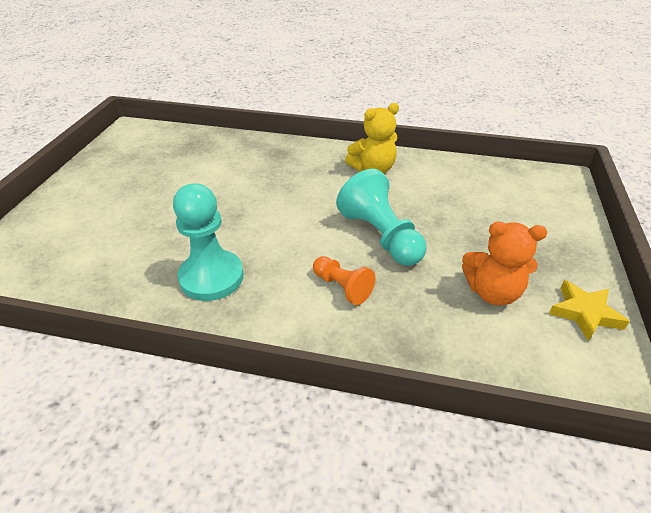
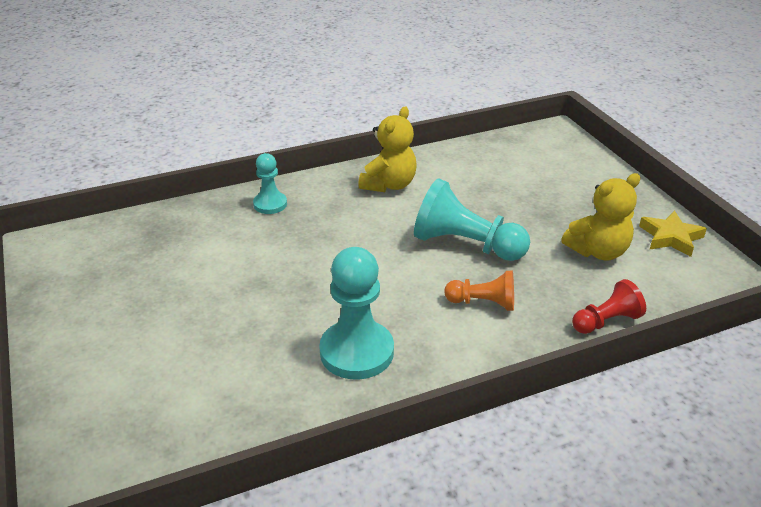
camera: 35 degrees left, 5 degrees down
(277, 152) = (270, 204): none -> turquoise pawn
(431, 357) = (606, 321): none -> red pawn
(492, 292) = (598, 251): orange teddy bear -> yellow teddy bear

